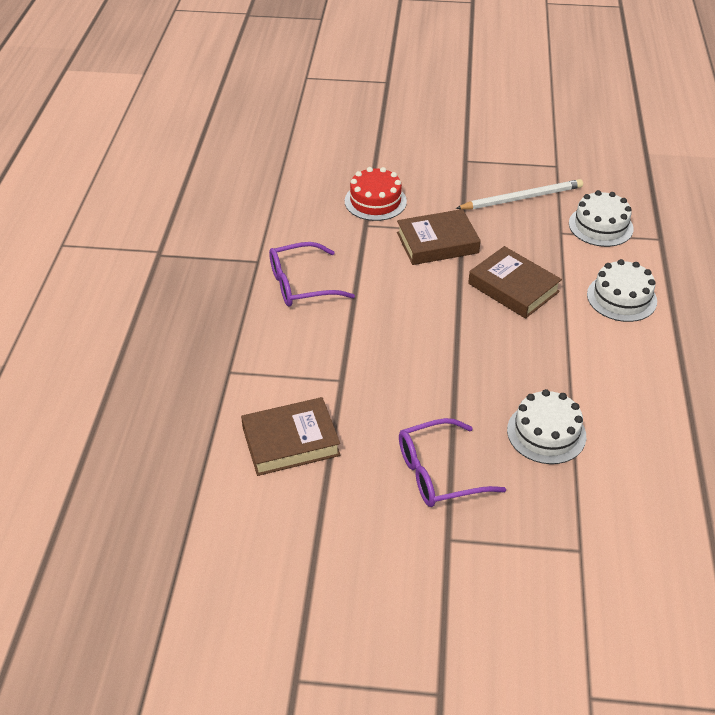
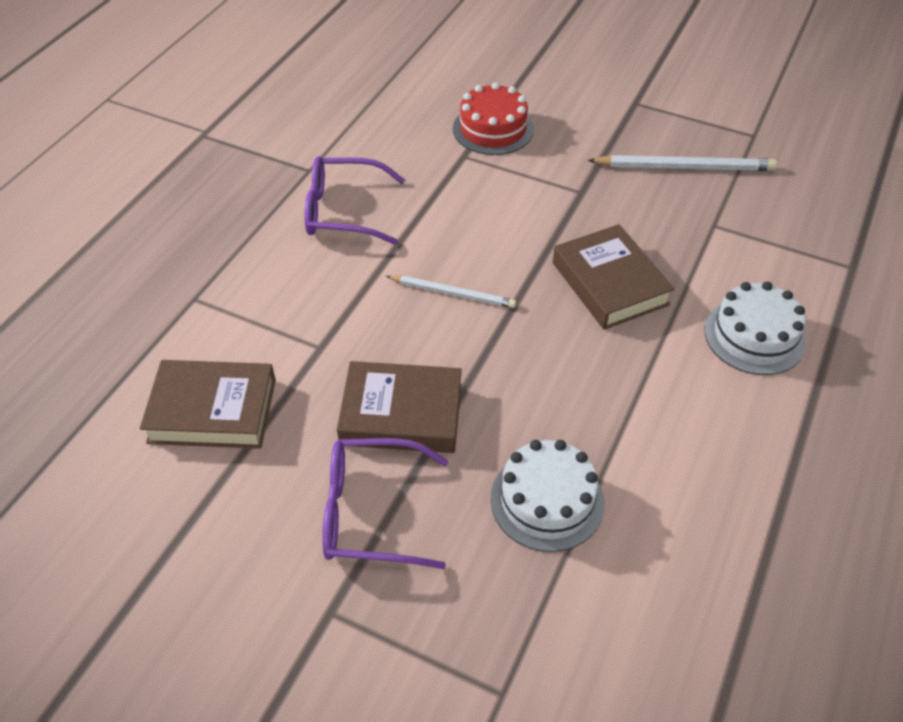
camera: 20 degrees right, 5 degrees up
(412, 321) = (453, 293): none -> white pencil
(437, 243) = (542, 200): brown book -> brown book (401, 414)
(600, 226) = (775, 229): white cake -> none

